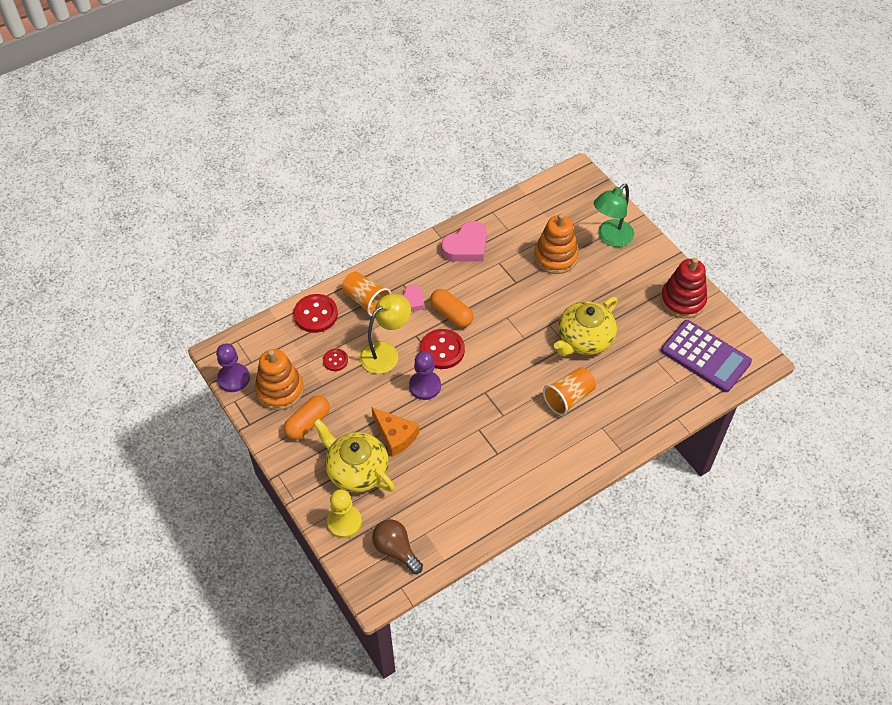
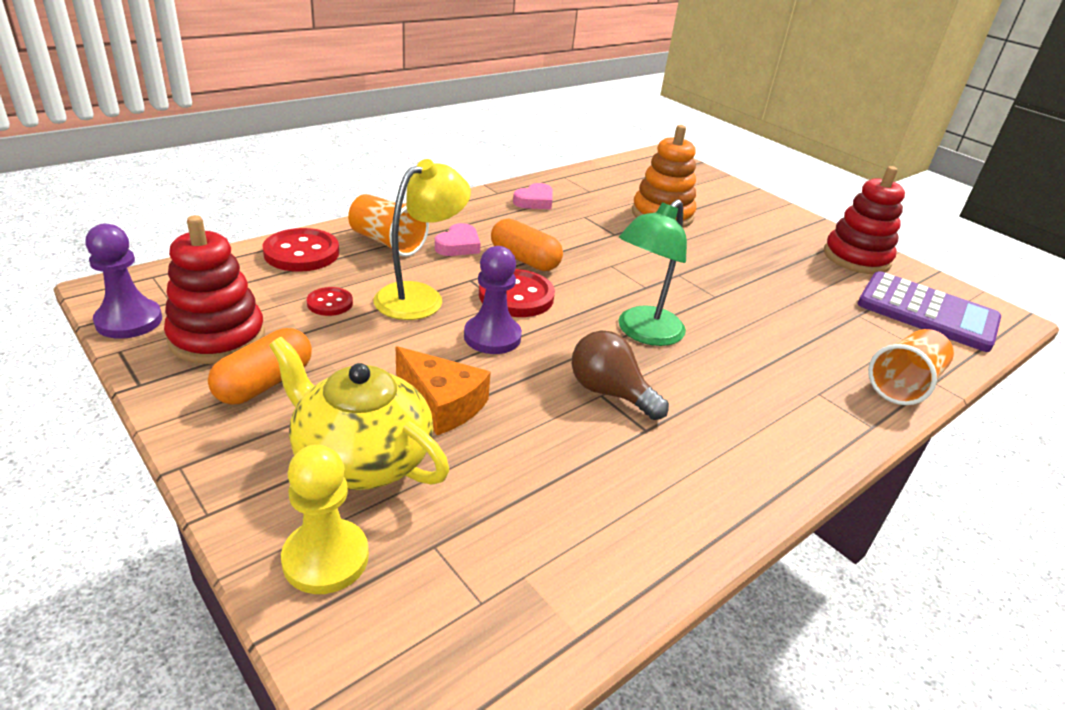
camera: 10 degrees left, 20 degrees down
(280, 390) = (217, 337): orange stacking toy -> red stacking toy
(396, 549) = (455, 616): brown light bulb -> brown light bulb (610, 392)
(466, 246) = (534, 201): pink heart -> pink heart, size x0.62
(568, 397) = (744, 354): orange cup -> orange cup (904, 384)
(584, 339) = (738, 291): yellow teapot -> none
(610, 238) = (728, 203): green lamp -> green lamp (643, 333)

